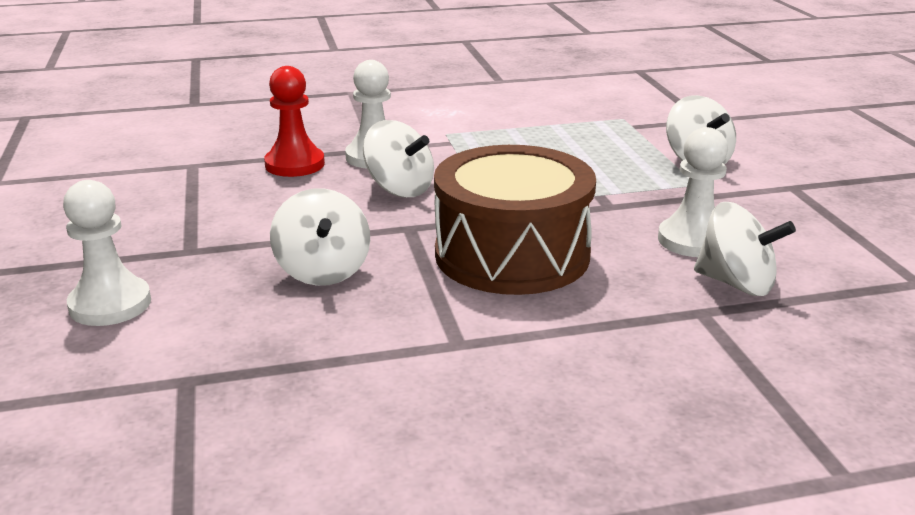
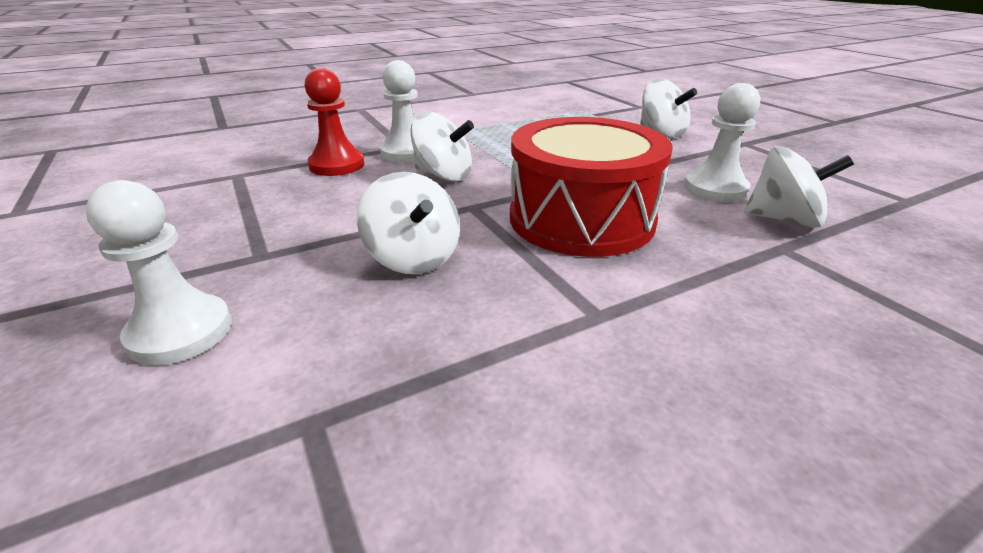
camera: 15 degrees left, 5 degrees up
(512, 254) = (581, 219): brown drum -> red drum

